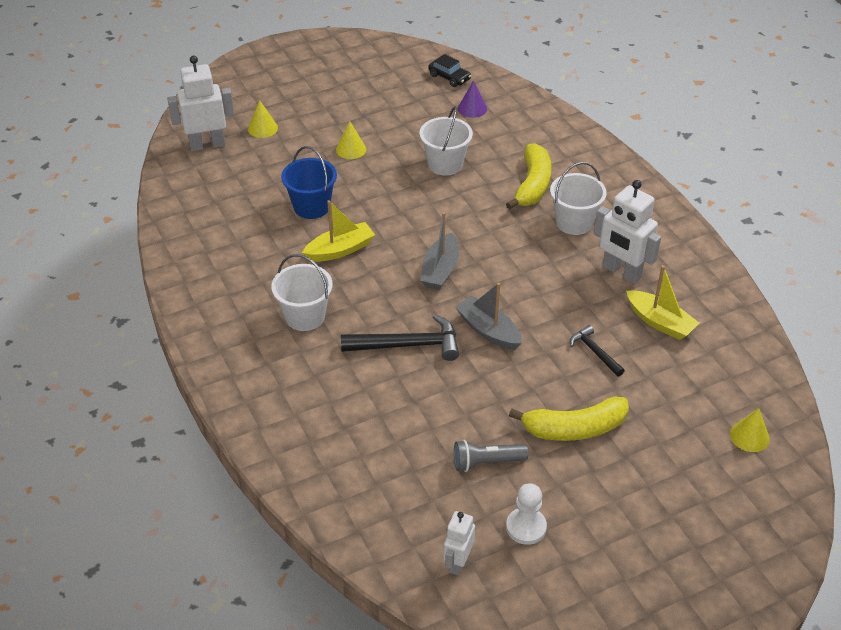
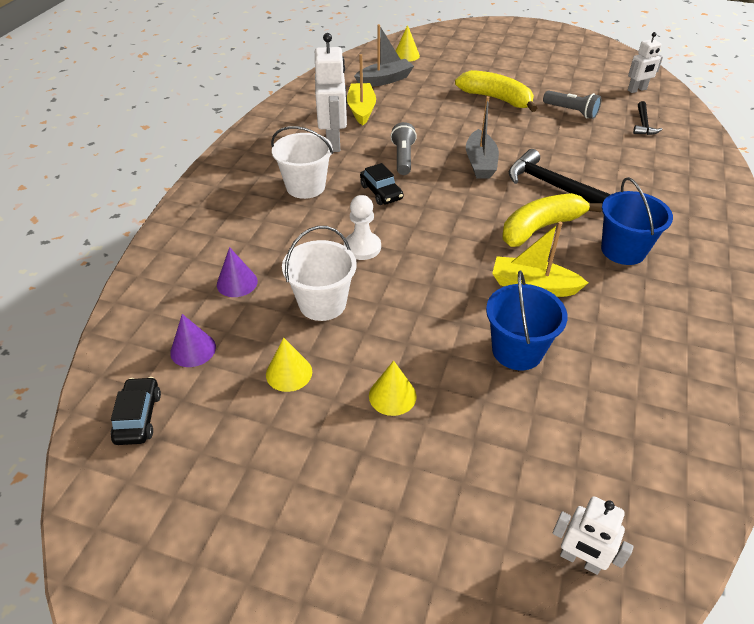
camera: 135 degrees left, 0 degrees up
(207, 145) = (580, 560): white robot -> white robot, size x0.59
(263, 128) = (468, 527): yellow cone -> yellow cone (289, 373)
(305, 316) = (623, 250): white bucket -> blue bucket
(440, 270) = (462, 217): grey boat -> grey boat (384, 80)
(506, 145) = (237, 283): none -> purple cone
(520, 253) = (381, 192): none -> black car
(526, 527) = (581, 83): white pawn -> white pawn (362, 247)
(533, 185) = (283, 232): yellow banana -> yellow banana (540, 227)
(550, 294) = (403, 158): none -> grey flashlight
(594, 352) = (427, 118): black hammer -> black hammer (643, 124)

